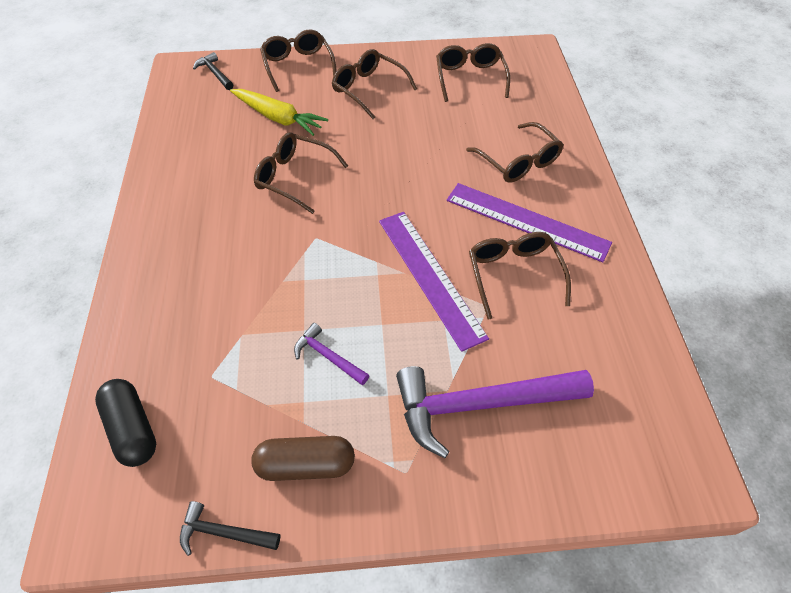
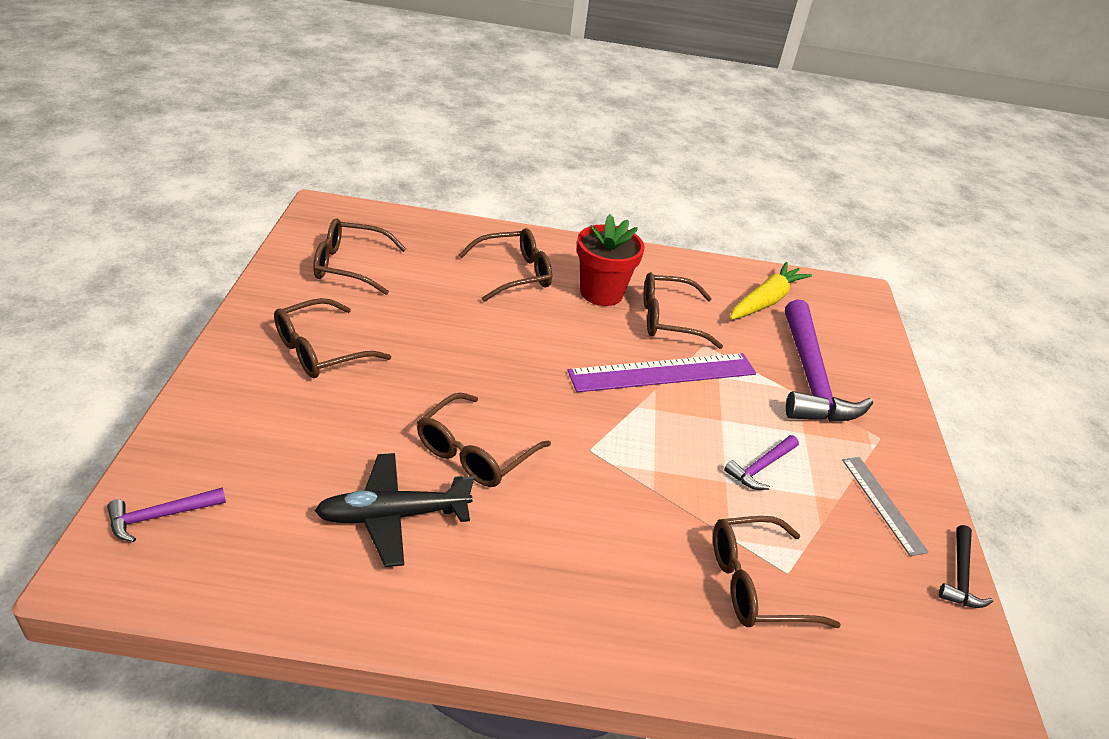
camera: 85 degrees left, 15 degrees down
(132, 429) = (861, 656): black capsule -> none
(215, 73) = (161, 516): black hammer -> purple hammer
(230, 153) = (393, 516): none -> black plane
(278, 118) = (336, 451): yellow carrot -> yellow carrot (765, 301)
(298, 66) = (213, 410): brown glasses -> brown glasses (755, 584)
(305, 465) = (883, 504): brown capsule -> grey ruler
(526, 221) = (601, 293): purple ruler -> red flower pot

